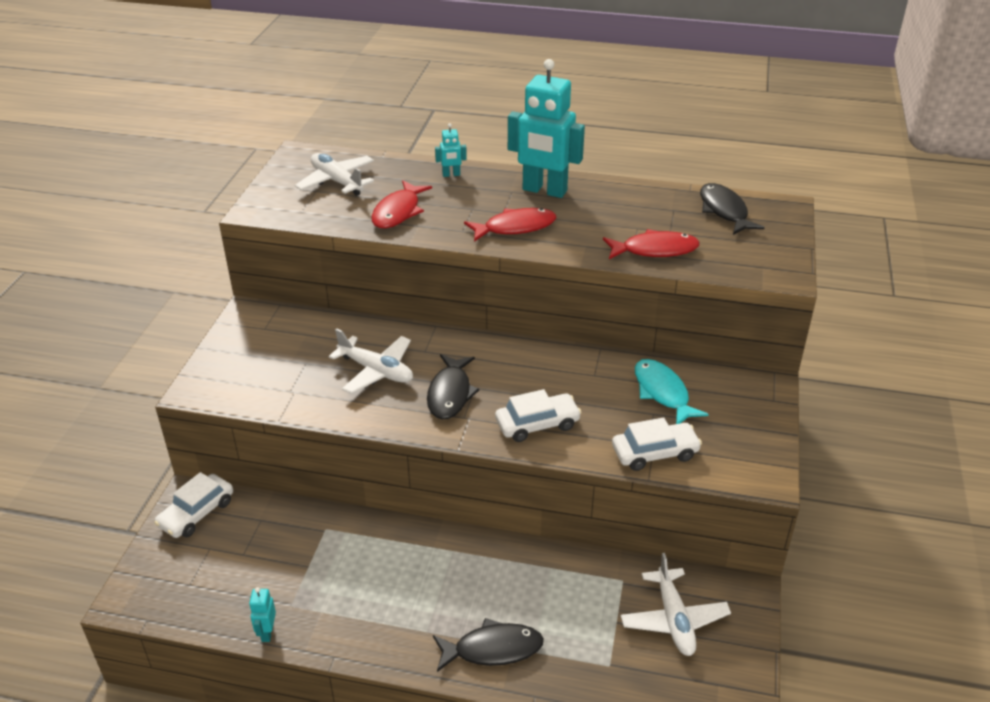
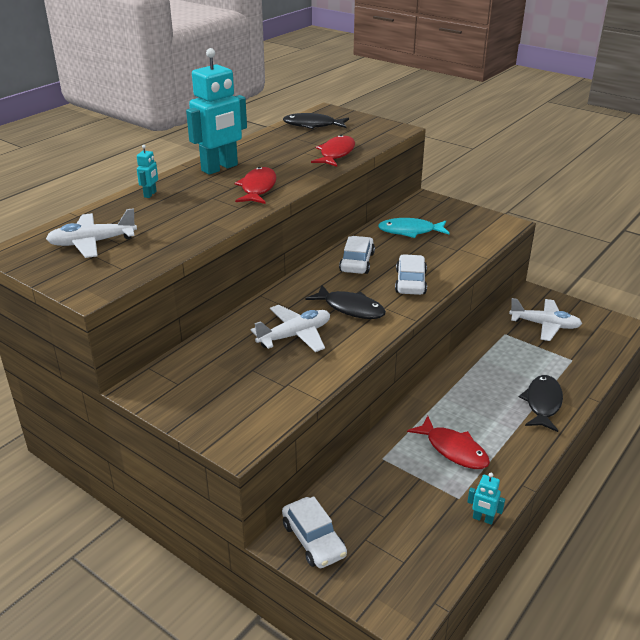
camera: 65 degrees left, 5 degrees down
(398, 212) = (180, 226): red fish -> red fish (453, 450)
(655, 453) = (466, 250): white car -> white car (357, 262)

